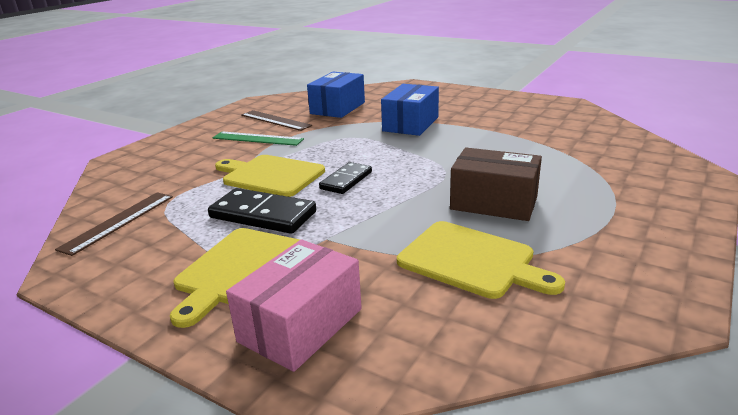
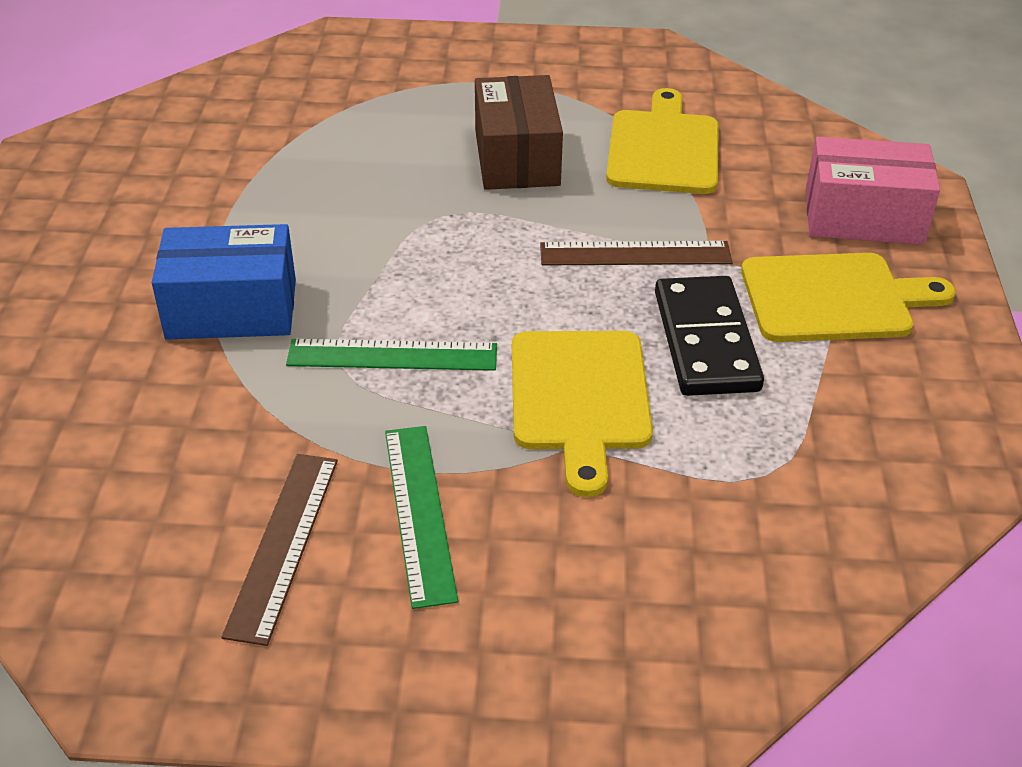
camera: 120 degrees left, 15 degrees up
(118, 222) = (861, 495): brown ruler -> brown ruler (635, 254)
(338, 108) = (149, 463): blue box -> none
(346, 146) = (392, 355): none -> green ruler
(346, 180) = (538, 302): black domino -> none

